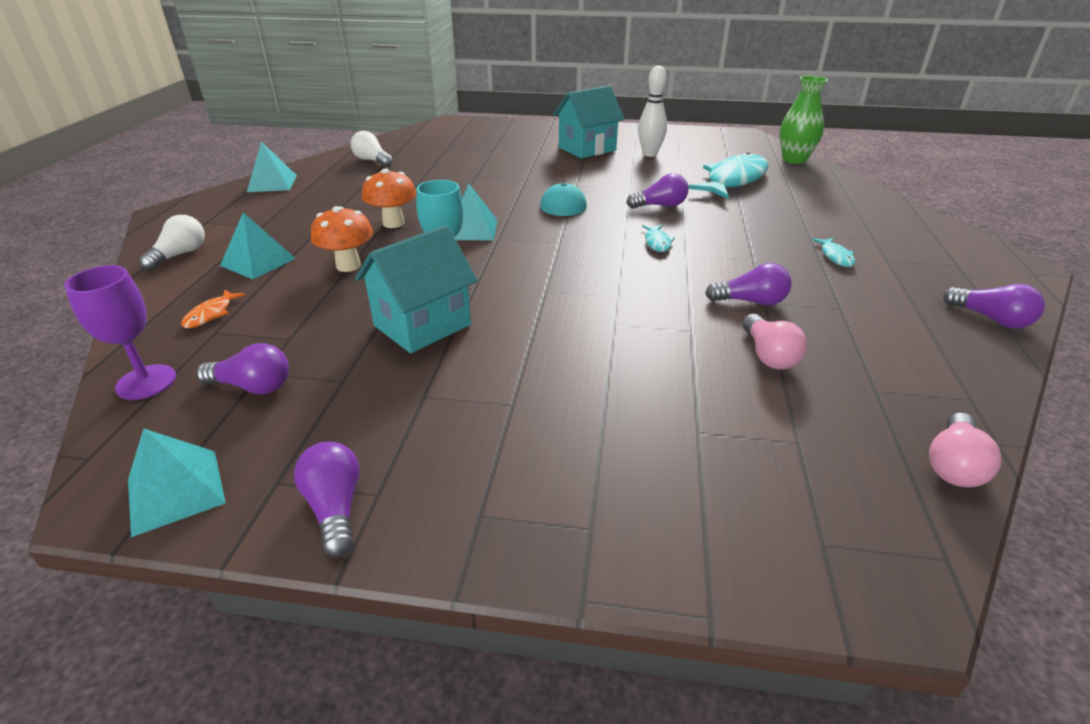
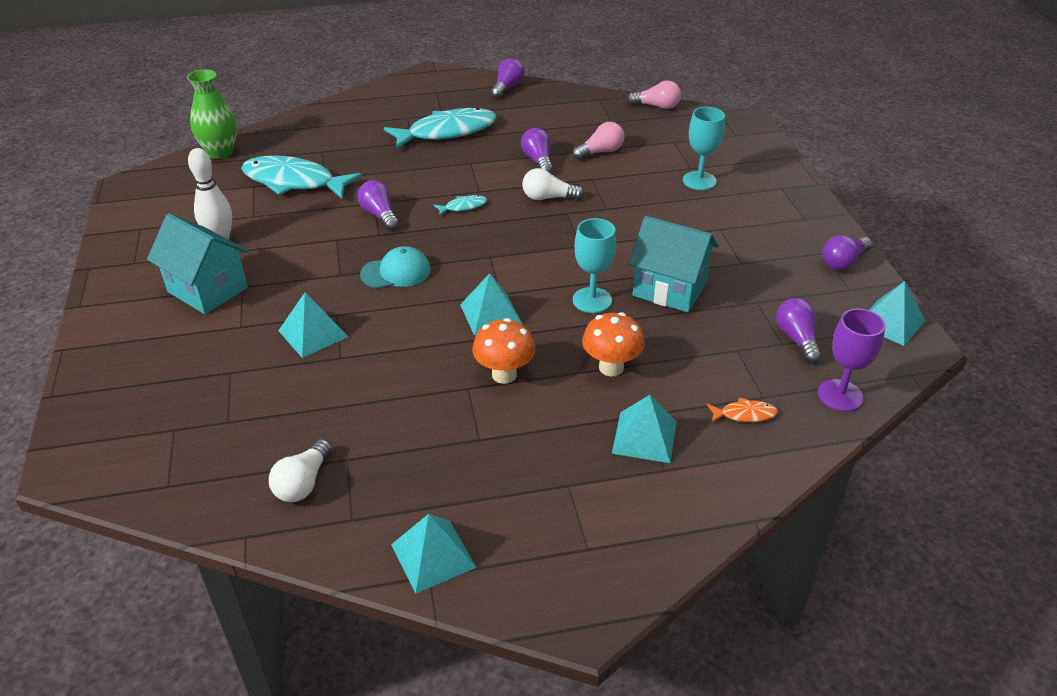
camera: 110 degrees left, 5 degrees up
(180, 255) = (672, 513): white light bulb -> white light bulb (548, 198)
(509, 172) = (313, 333): none -> turquoise pyramid
(652, 429) = (699, 181): none -> turquoise goblet
(835, 256) = (447, 132): turquoise fish -> turquoise fish, size x2.35

